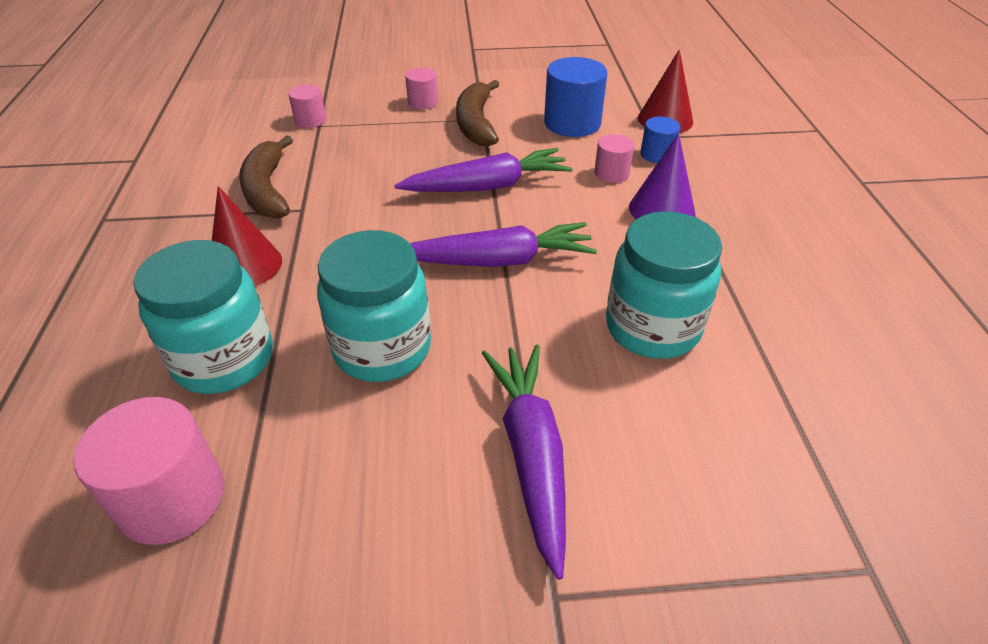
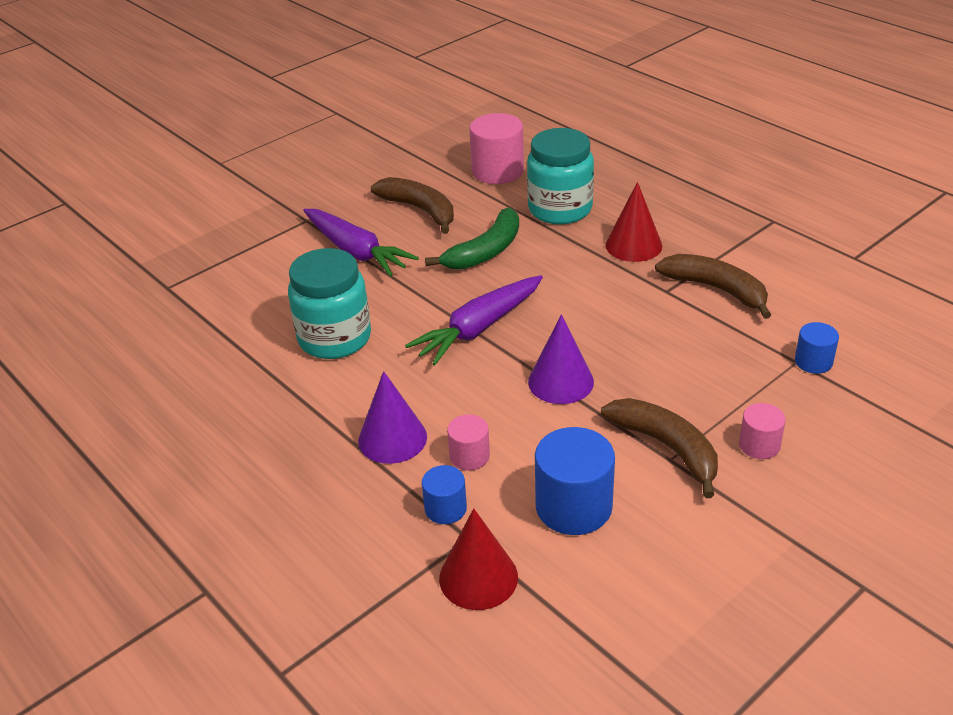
camera: 145 degrees right, 5 degrees down
(310, 120) = (813, 362): pink cylinder -> blue cylinder
(370, 485) = (420, 210): none -> brown banana
(382, 349) = (485, 251): turquoise jar -> green banana
(487, 186) = (560, 381): purple carrot -> purple cone

